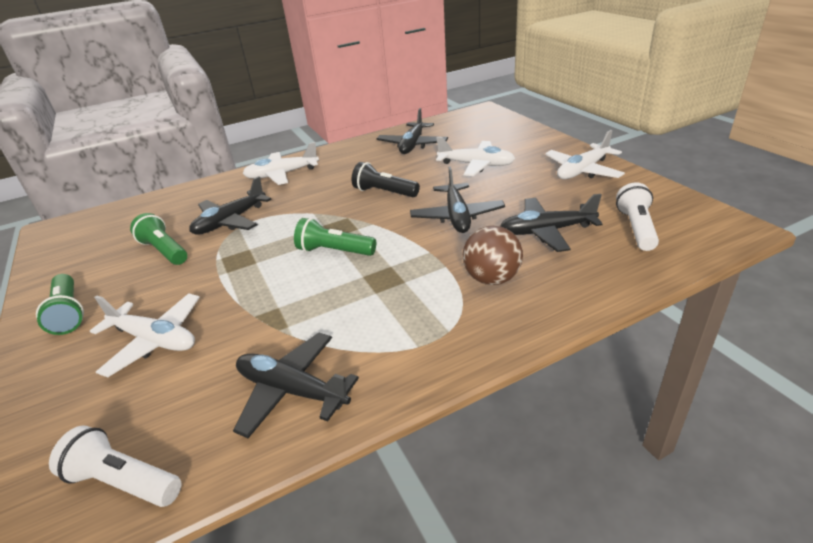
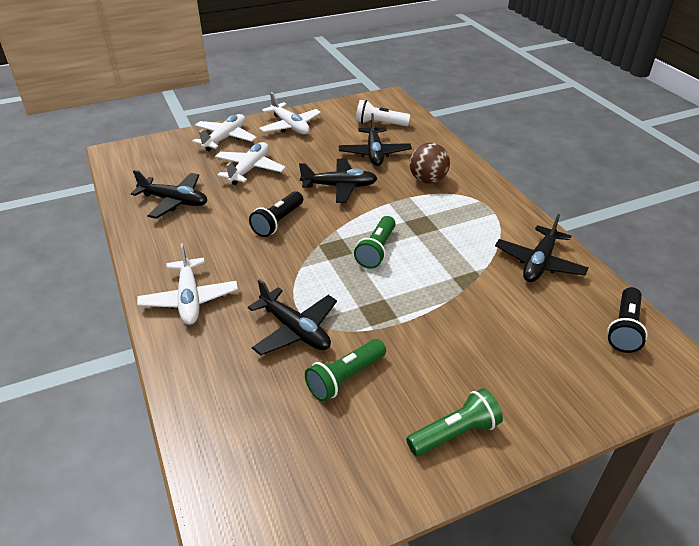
camera: 90 degrees left, 5 degrees up
(124, 481) = (624, 328): white flashlight -> black flashlight
(154, 340) = (494, 347): white plane -> white plane (225, 138)

